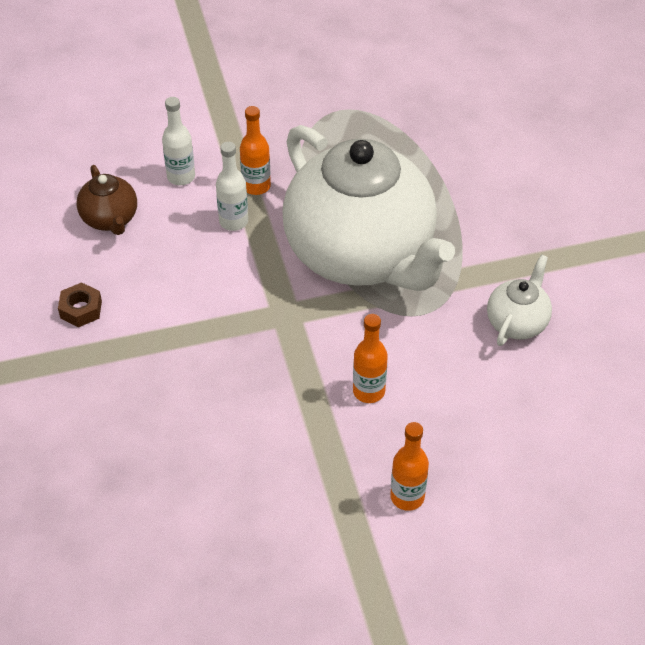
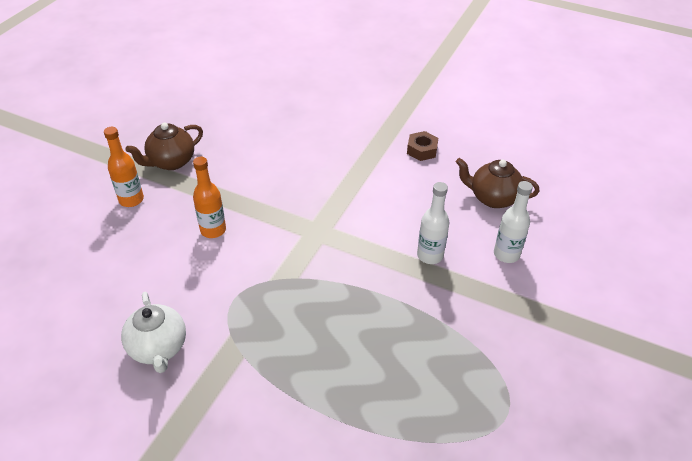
camera: 130 degrees right, 5 degrees down
(256, 186) = (456, 290): orange bottle -> none
(319, 515) = (171, 162): none -> brown teapot
(361, 255) = (322, 304): white teapot -> none

